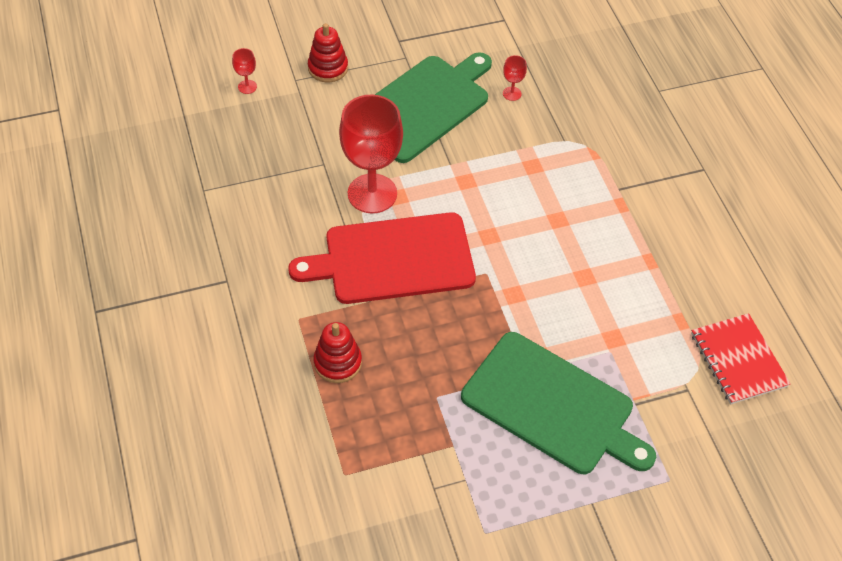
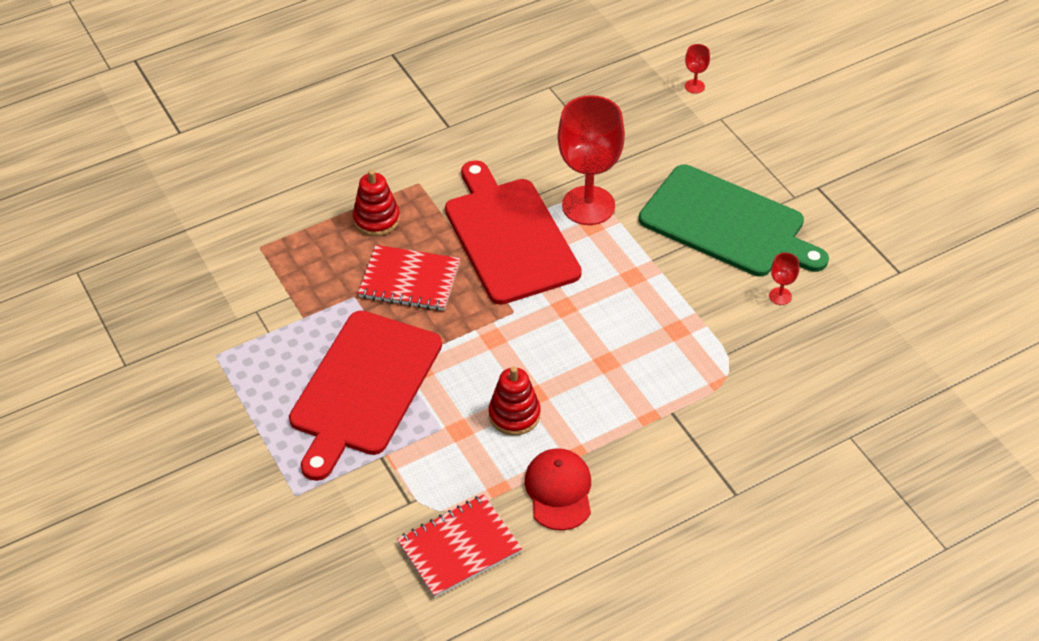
camera: 80 degrees right, 5 degrees down
(328, 68) = (748, 139): red stacking toy -> red stacking toy (514, 415)
(427, 347) = (409, 280): none -> red notebook
(553, 406) = (363, 388): green cutting board -> red cutting board
(687, 279) = (559, 491): none -> red cap

